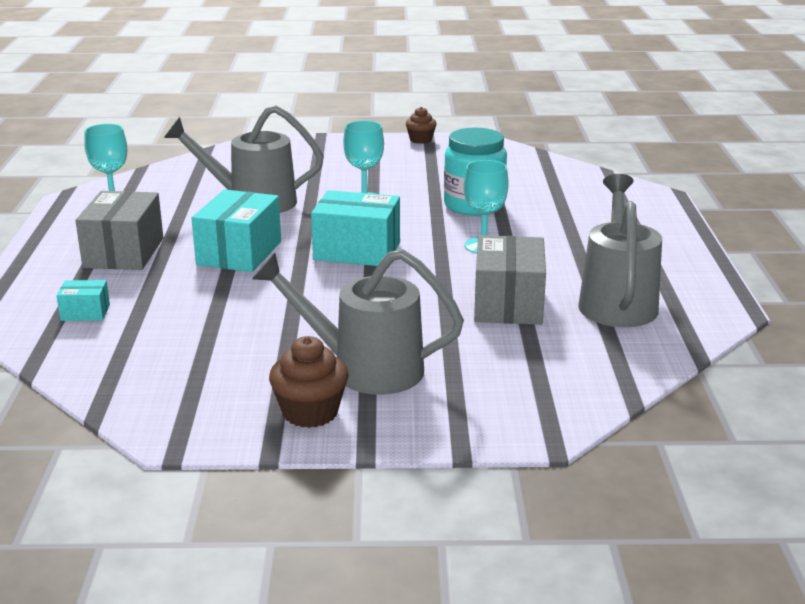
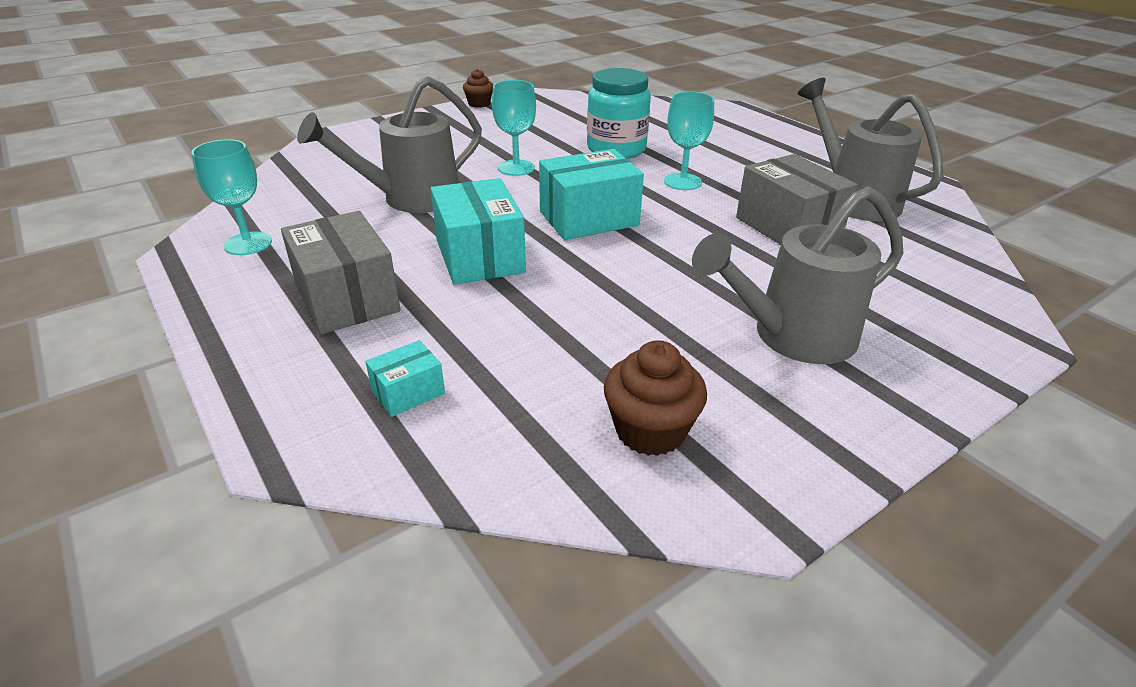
camera: 35 degrees left, 10 degrees up
(310, 412) = (829, 408): brown cupcake -> brown cupcake (650, 430)

